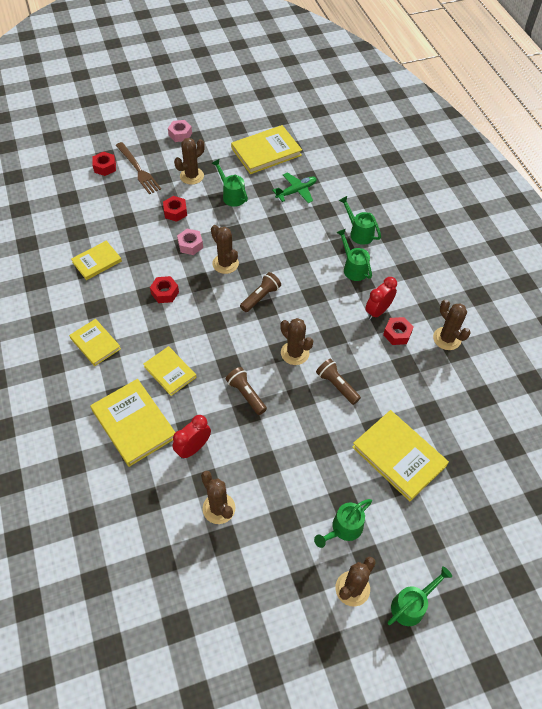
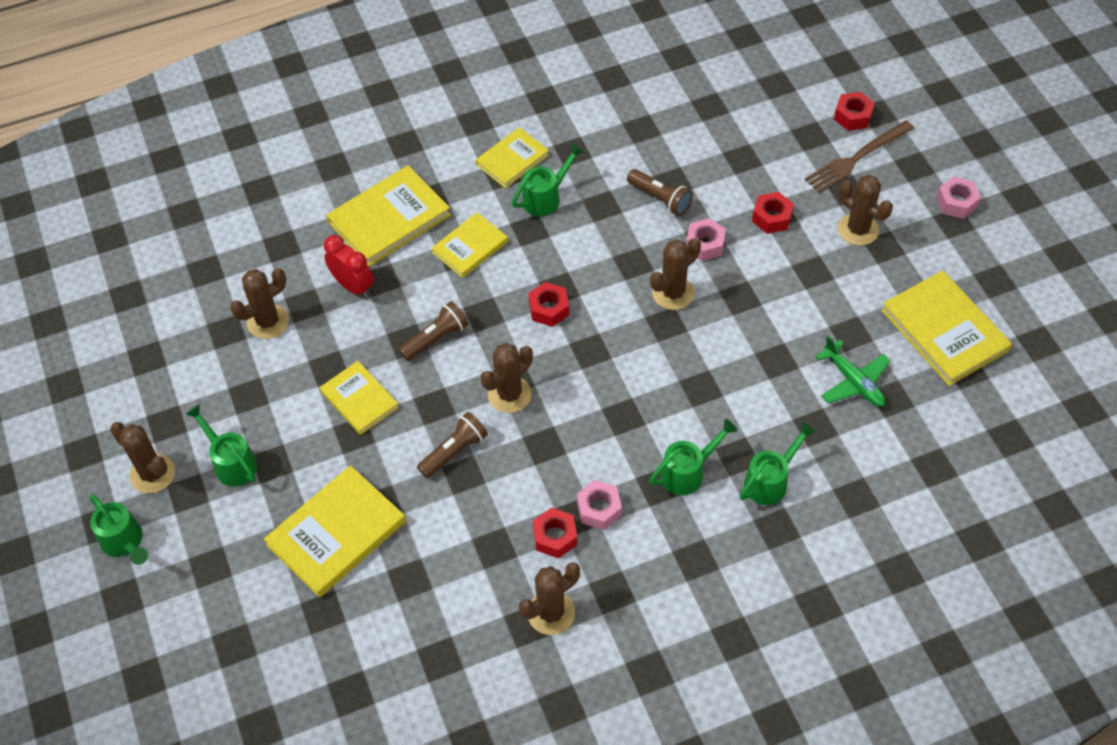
camera: 90 degrees right, 0 degrees up
(97, 262) = (656, 138): yellow book -> yellow book (359, 399)
(165, 293) = (607, 224): red nut -> red nut (549, 309)
(232, 195) = (824, 288): green watering can -> green watering can (546, 198)
(261, 297) = (611, 344): brown flashlight -> brown flashlight (660, 199)
(378, 311) = (599, 509): red clock -> pink nut

